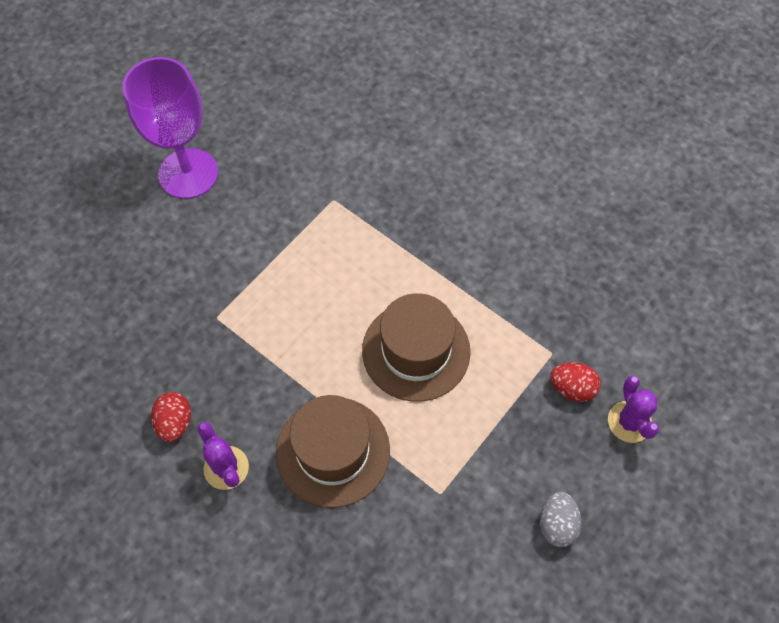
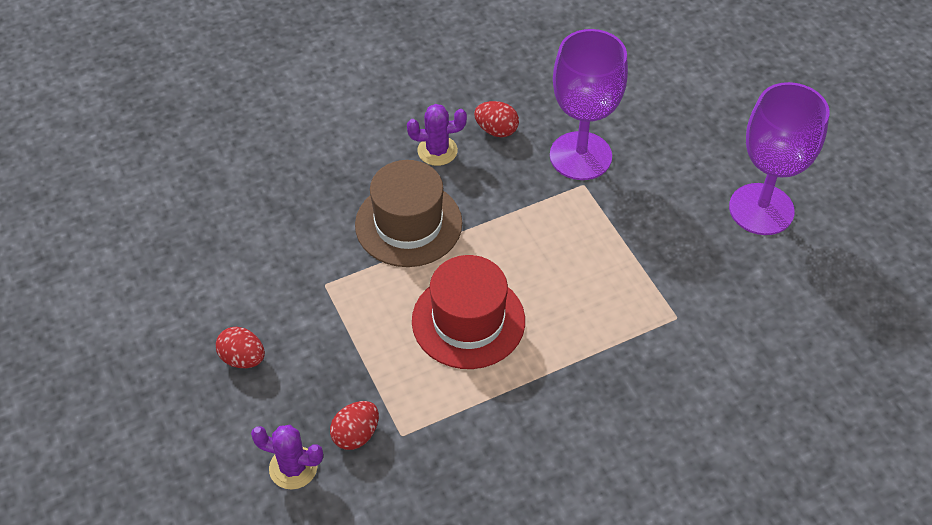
camera: 115 degrees right, 10 degrees down
(180, 333) = (580, 156): none -> purple goblet
(416, 351) = (468, 321): brown hat -> red hat
(557, 524) = (243, 358): grey egg -> red egg

